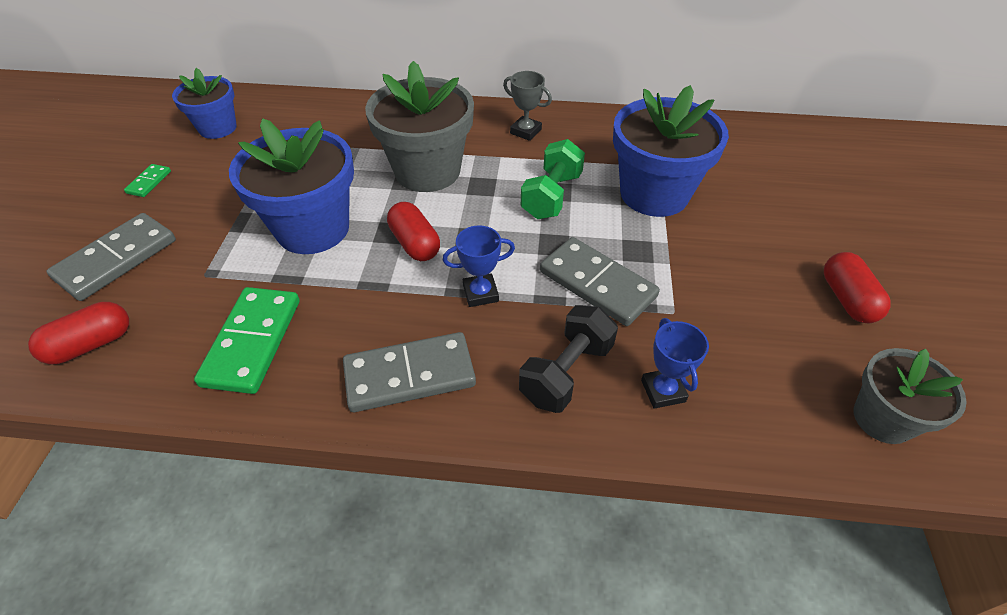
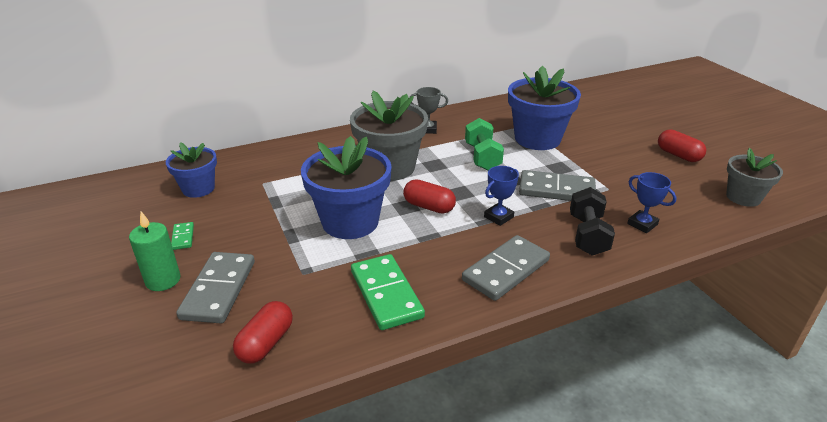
camera: 30 degrees left, 15 degrees down
(86, 226) = (163, 280): none -> green candle

